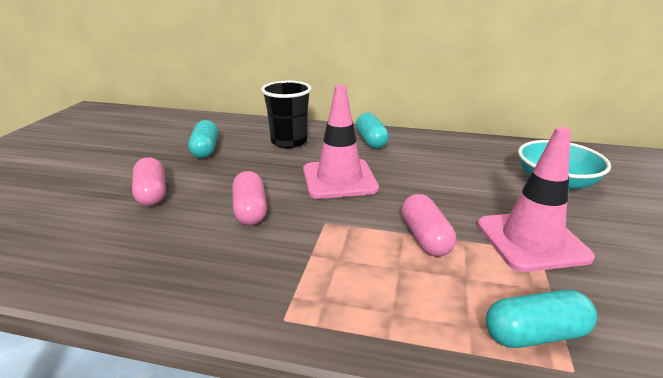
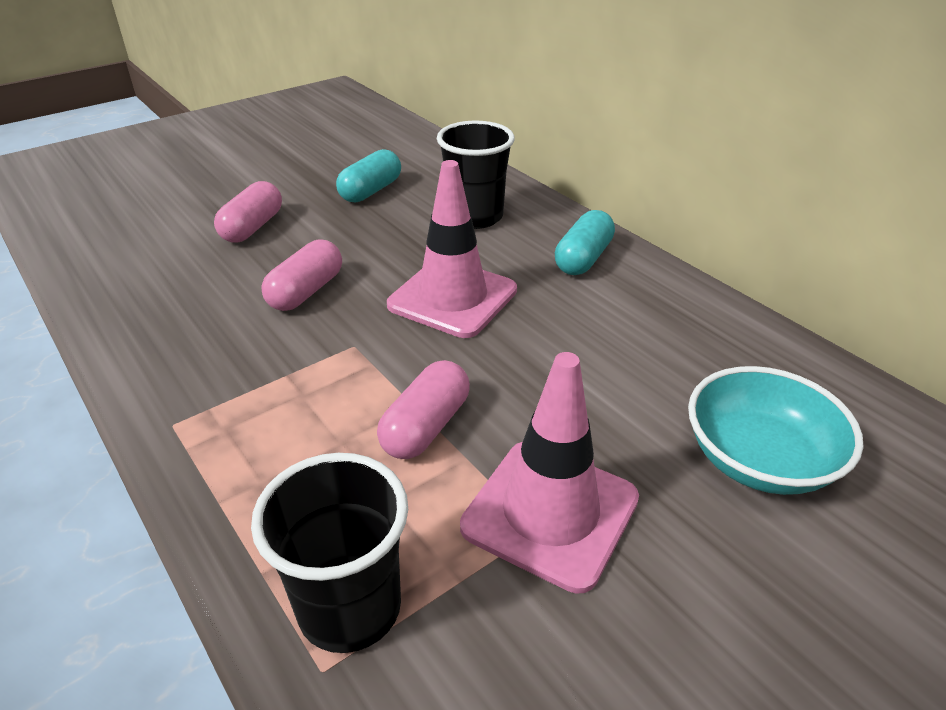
camera: 40 degrees right, 10 degrees up
(535, 334) = (350, 608): turquoise capsule -> black cup

